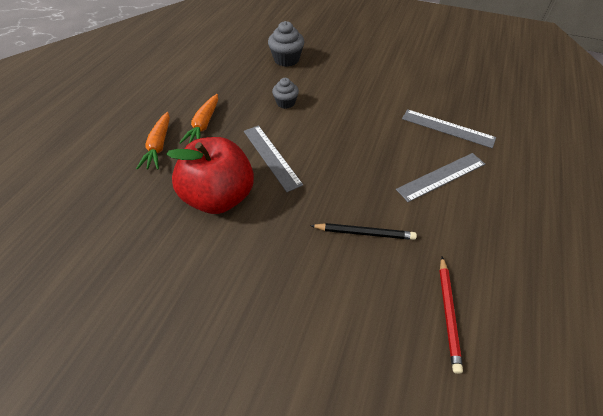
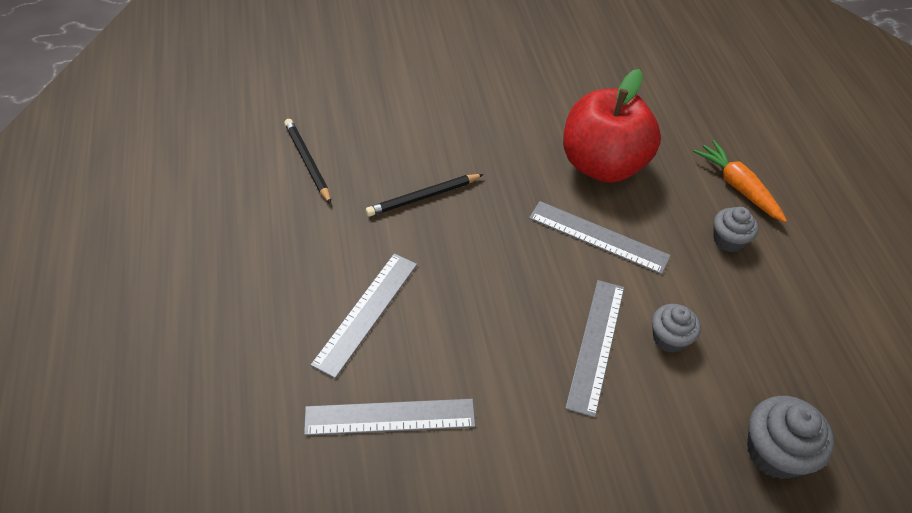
camera: 145 degrees right, 0 degrees up
(203, 125) = (728, 240): orange carrot -> grey cupcake
(323, 114) = (596, 345): none -> grey ruler
(448, 313) = (307, 162): red pencil -> black pencil

